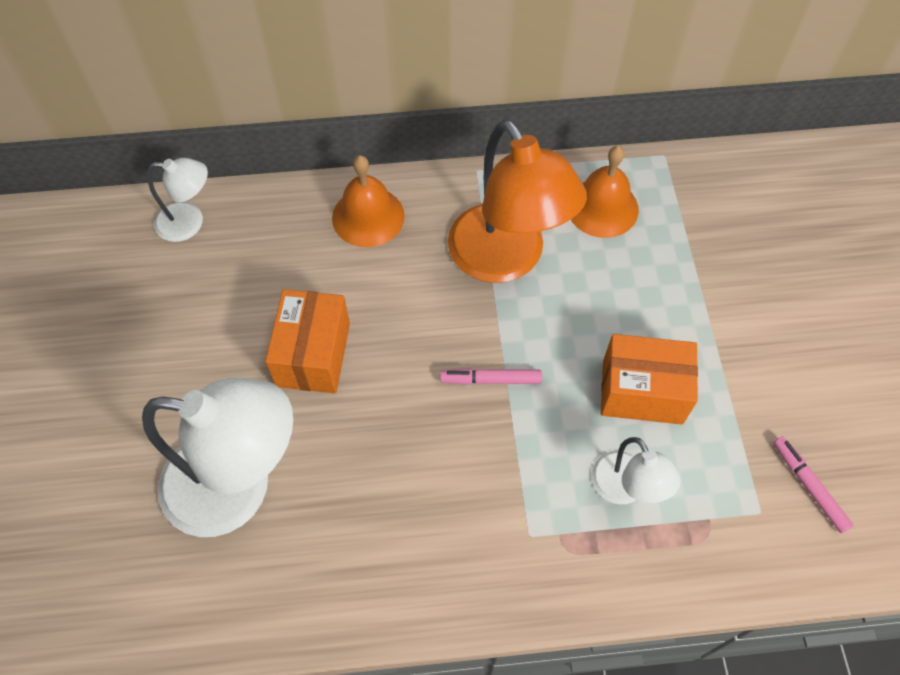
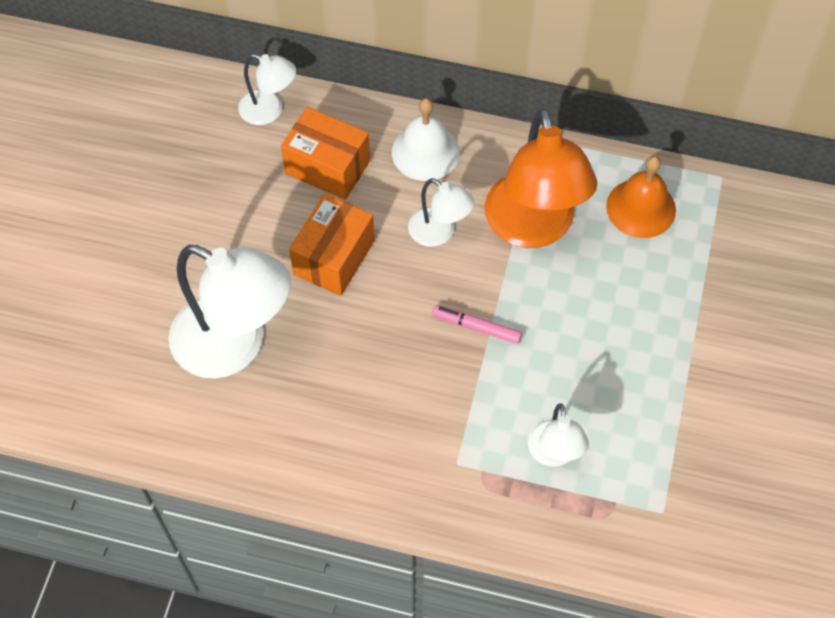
camera: 20 degrees right, 0 degrees up
(368, 216) = (425, 152): orange bell -> white bell
(414, 294) = (439, 233): none -> white lamp
(642, 392) = (604, 380): orange box -> orange box (327, 167)
(809, 486) = (716, 506): pink marker -> none

